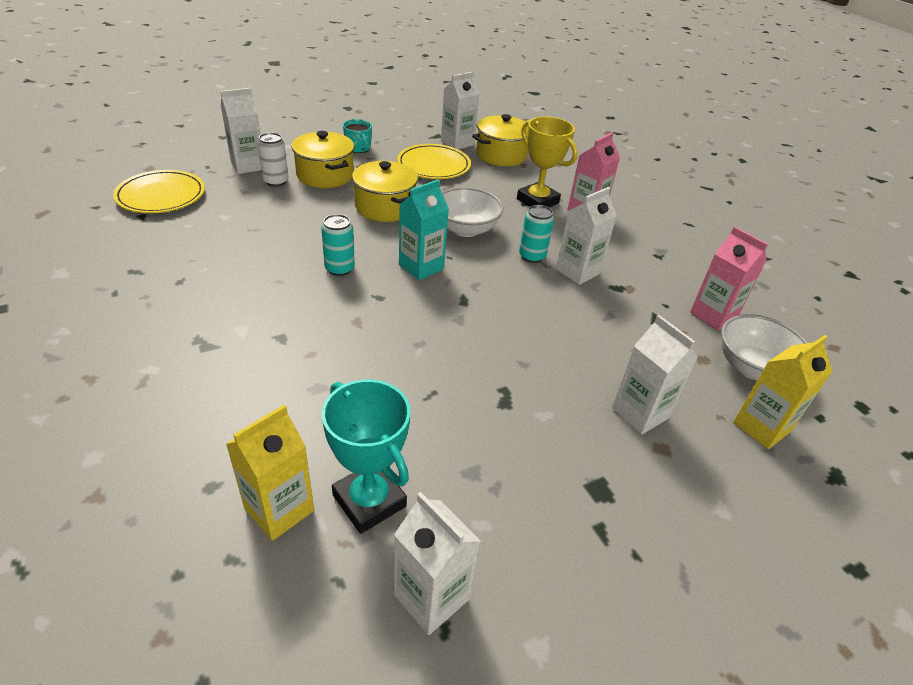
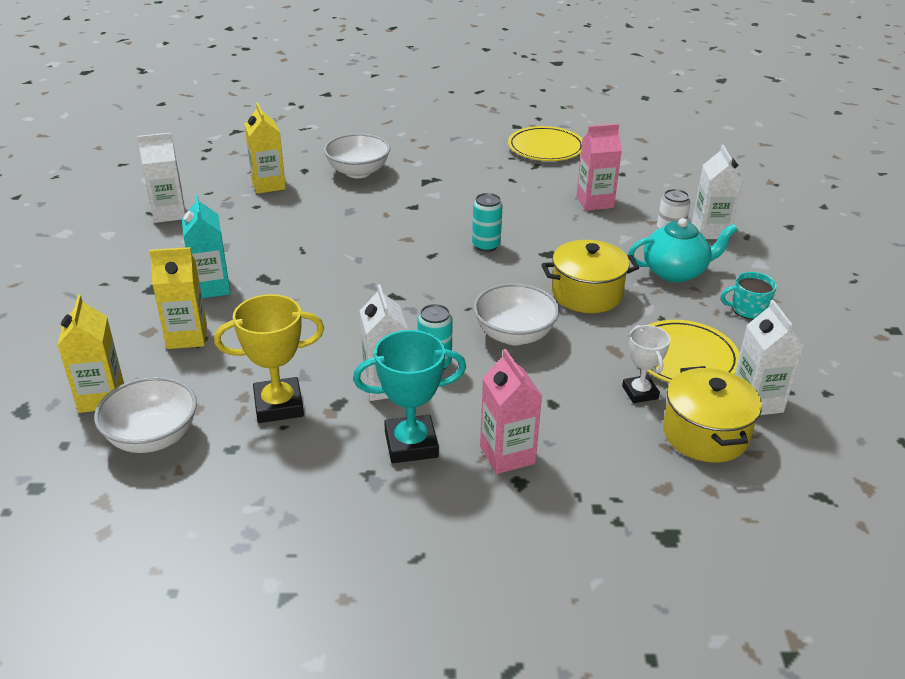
camera: 120 degrees right, 5 degrees down
(161, 195) = (656, 184): yellow plate -> yellow plate (545, 148)
(199, 420) = (358, 172): none -> white bowl
(325, 175) = (675, 272): yellow pot -> turquoise teapot
(369, 501) = (244, 210): turquoise trophy -> turquoise trophy (411, 444)
(421, 267) = (461, 287): turquoise carton -> turquoise carton (211, 287)
(484, 176) = (640, 392): none -> white trophy
(537, 201) = (553, 417): yellow trophy -> yellow trophy (278, 405)
(640, 413) = (187, 336): white carton -> yellow carton
(713, 315) = (237, 456): pink carton -> pink carton (594, 202)

